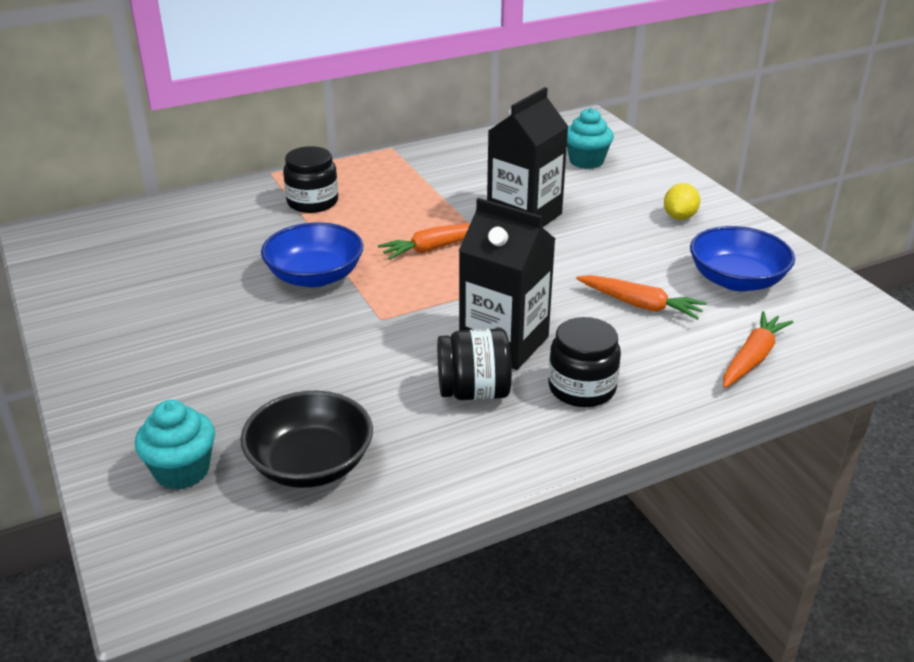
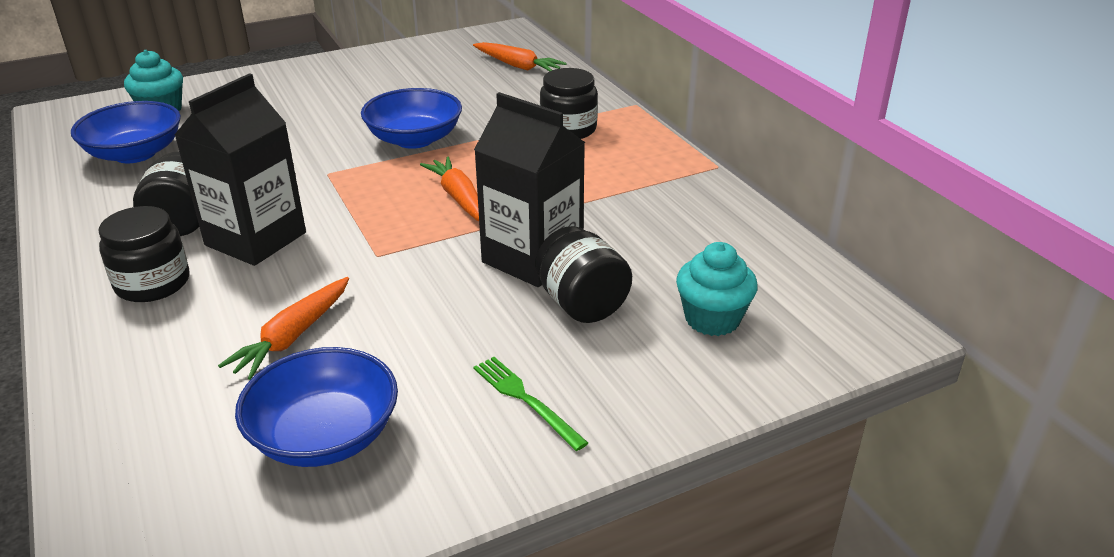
camera: 90 degrees right, 0 degrees up
(310, 464) = (135, 153): black bowl -> blue bowl
(578, 199) = (581, 304): none -> black jar
(679, 217) = (525, 400): yellow lemon -> green fork
(752, 358) = (135, 421): orange carrot -> orange carrot (518, 66)

